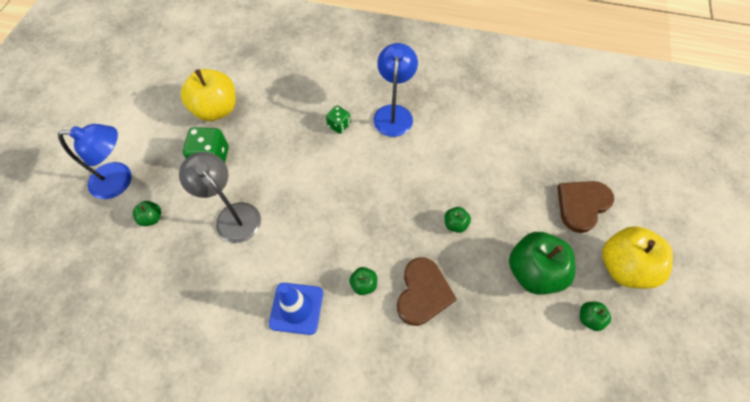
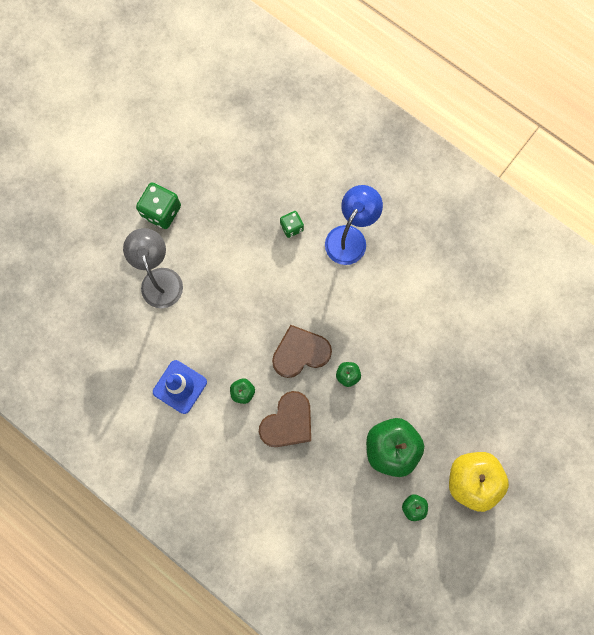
camera: 25 degrees right, 15 degrees up
(120, 180) = (75, 199): blue lamp -> none
(152, 218) = (91, 250): green apple -> none
(216, 109) = (184, 158): yellow apple -> none
(582, 205) = (472, 410): brown heart -> brown heart (300, 352)

